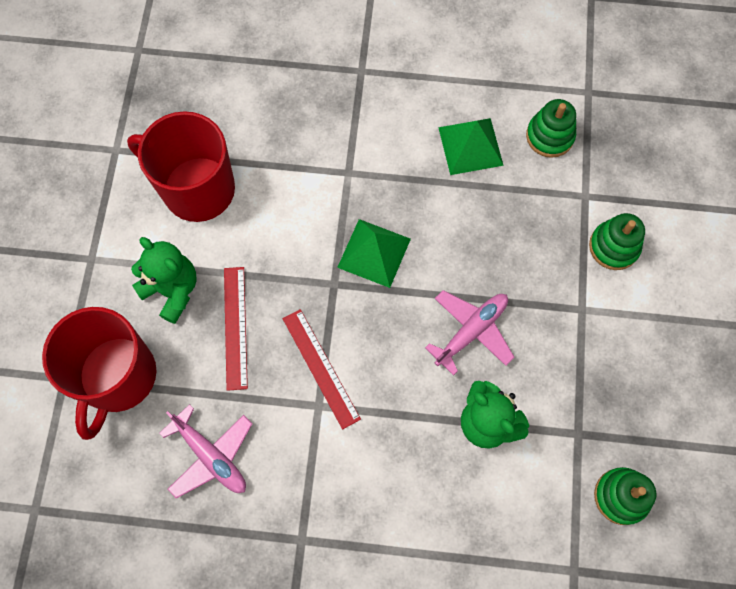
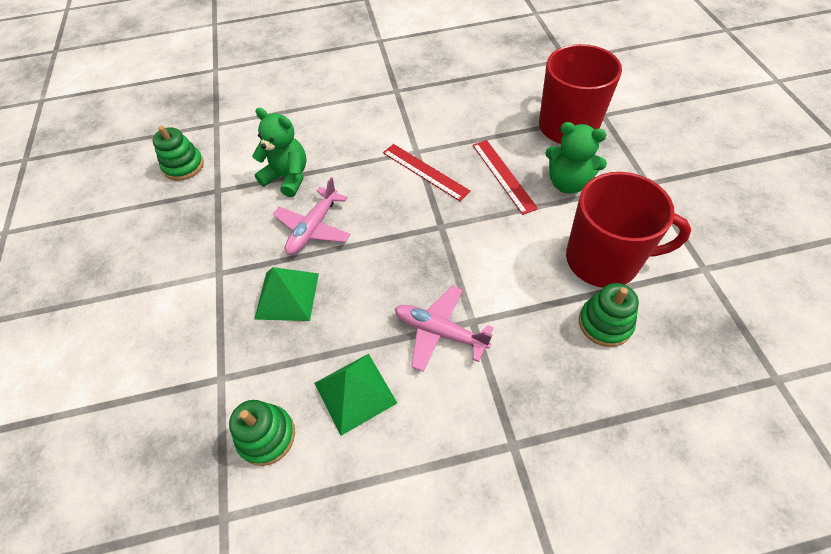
camera: 165 degrees right, 15 degrees down
(211, 456) = (475, 108): pink plane -> pink plane (439, 332)
(374, 252) = (417, 259): green pyramid -> green pyramid (287, 296)
(614, 247) = (189, 336): green stacking toy -> green stacking toy (605, 323)

